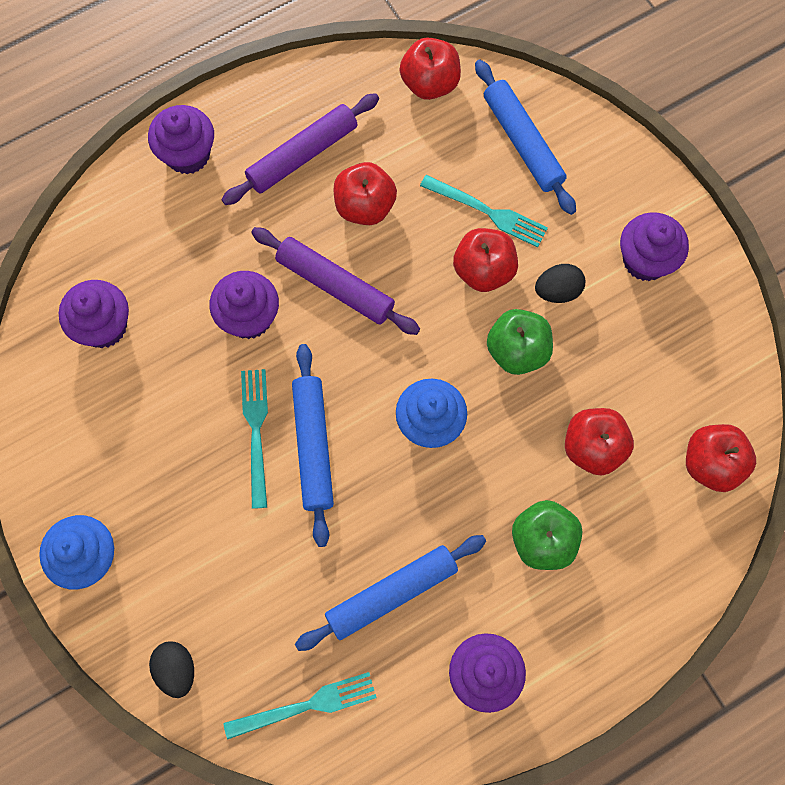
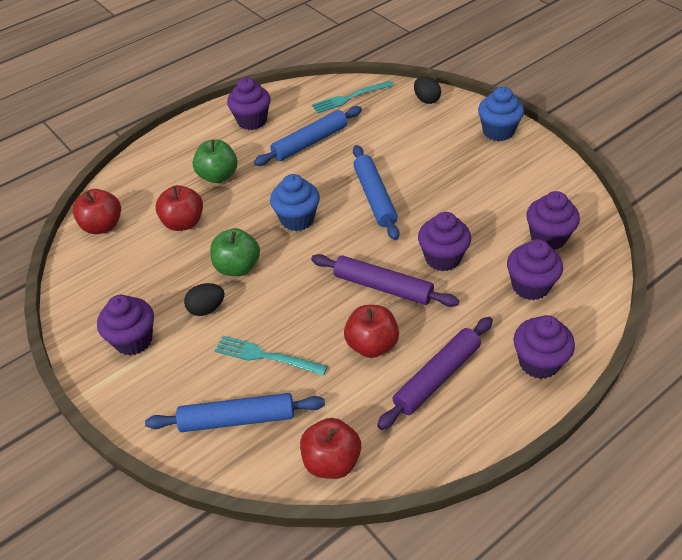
camera: 175 degrees right, 25 degrees down
(157, 255) = (530, 286): none -> purple cupcake
(256, 430) = (416, 199): turquoise fork -> none
(483, 270) = (266, 314): red apple -> none
(522, 142) = (237, 419): blue rolling pin -> blue rolling pin turned 60 degrees counterclockwise

